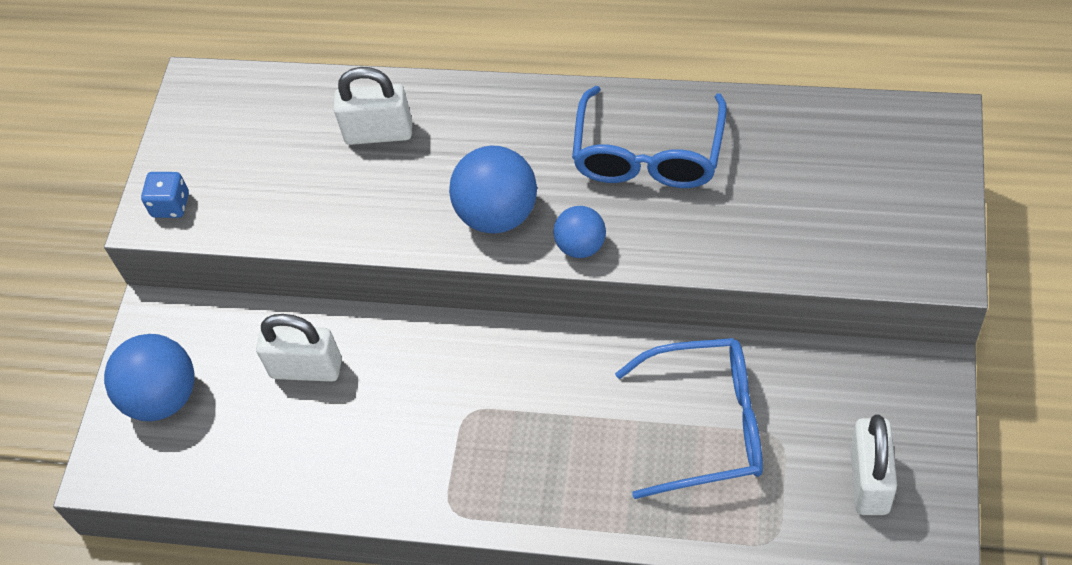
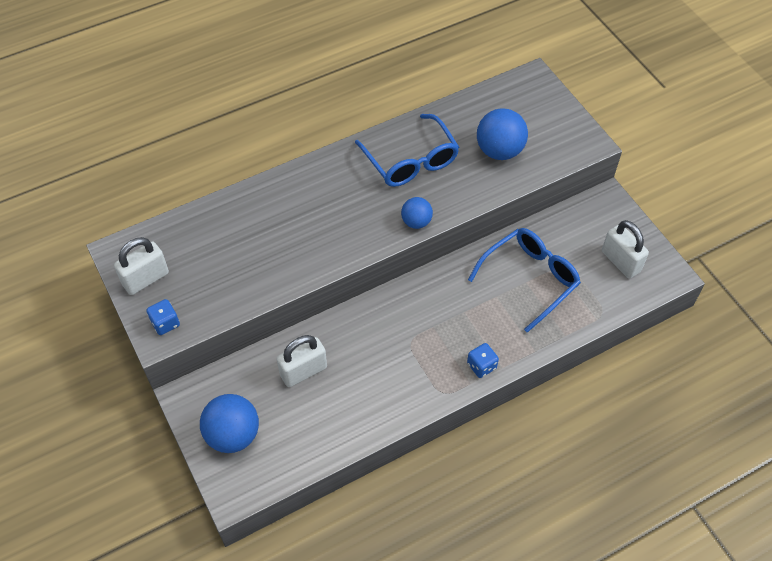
camera: 45 degrees left, 0 degrees up
(379, 133) = (256, 222): white padlock -> white padlock (146, 279)
(498, 214) = (359, 229): blue ball -> blue ball (499, 151)
(533, 506) = (481, 366): none -> blue dice

